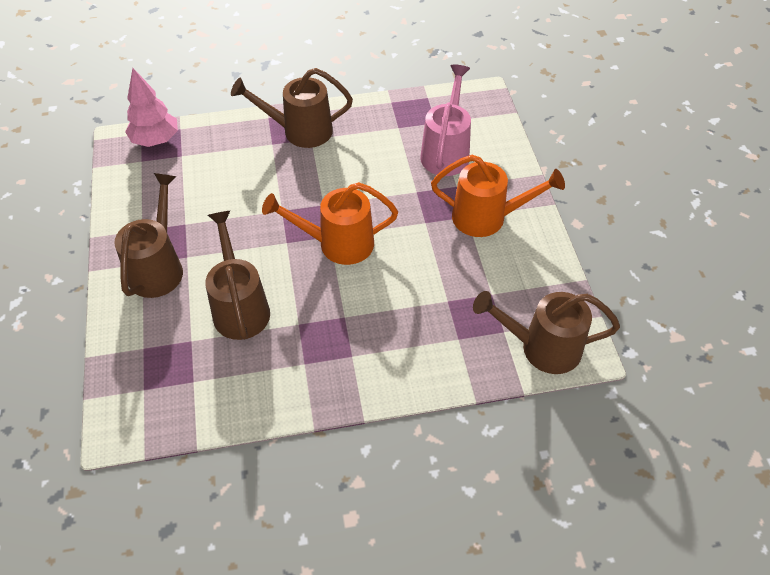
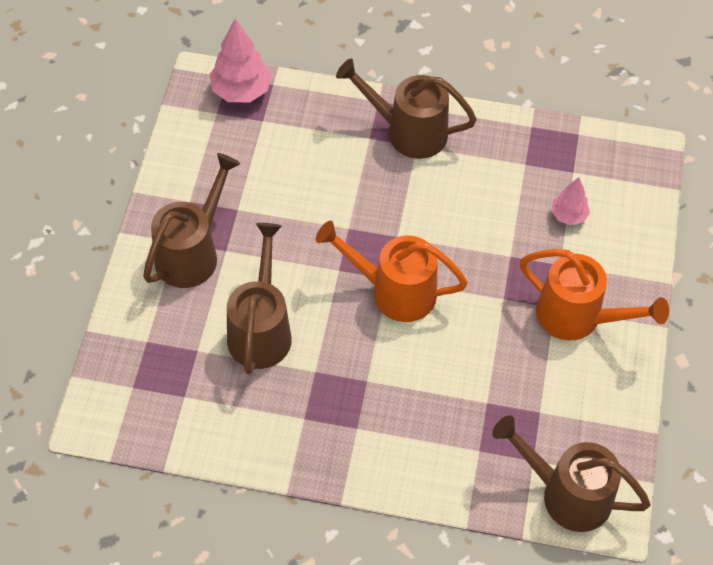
camera: 20 degrees right, 5 degrees up
(446, 151) = (568, 215): pink watering can -> pink tree

